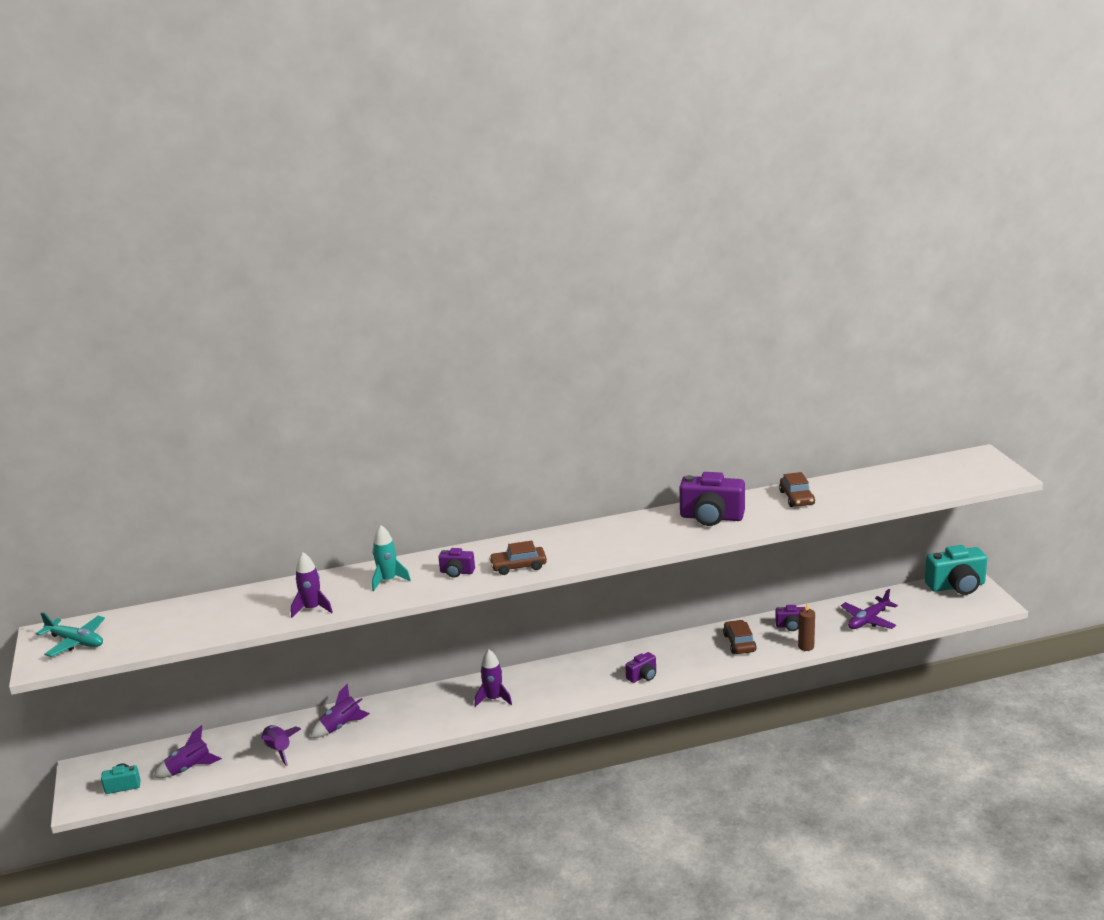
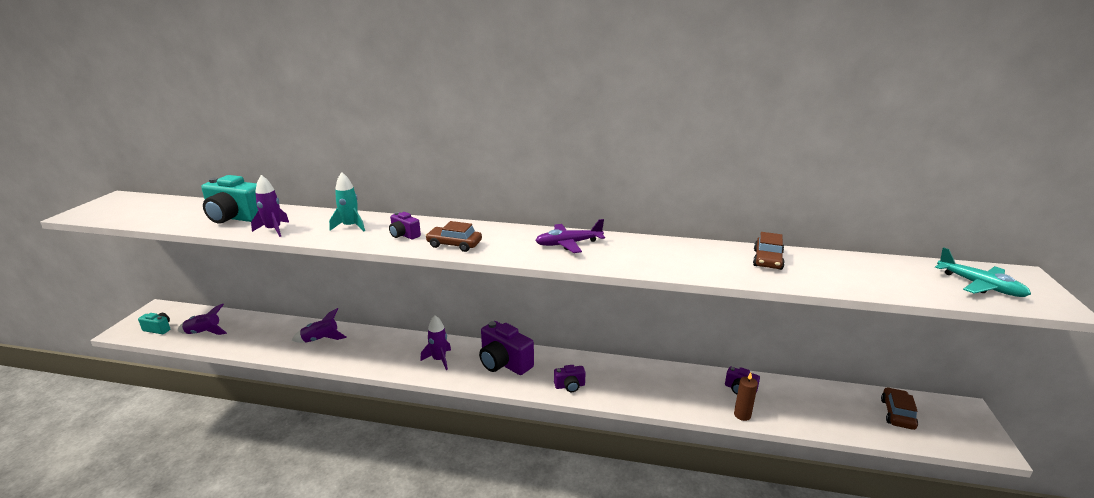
camera: 25 degrees right, 0 degrees up
(76, 642) = (120, 207): turquoise plane -> turquoise plane (980, 286)
(279, 750) = (265, 341): purple rocket -> none
(711, 517) = (664, 253): purple camera -> purple camera (504, 363)
(739, 643) = (679, 387): brown car -> brown car (897, 414)
(868, 620) = (825, 411): purple plane -> purple plane (568, 244)
(956, 586) = (947, 410): turquoise camera -> turquoise camera (235, 218)

